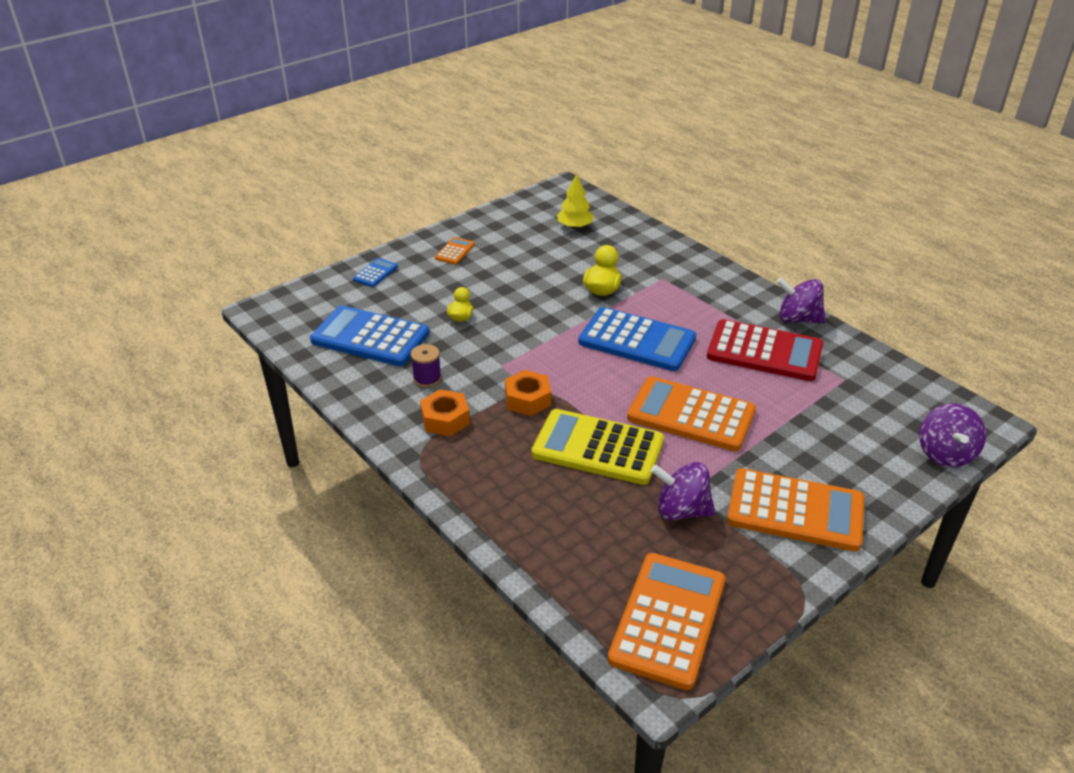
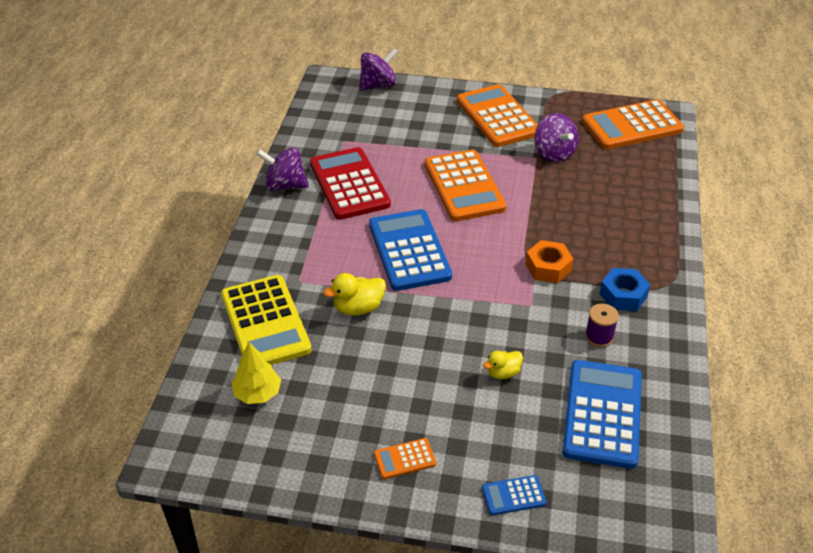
camera: 130 degrees left, 5 degrees up
(370, 337) = (602, 414): blue calculator -> blue calculator turned 150 degrees counterclockwise
(445, 419) = (623, 295): orange nut -> blue nut
(597, 448) = (549, 209): yellow calculator -> yellow calculator (265, 322)
(798, 319) = (285, 185): purple spinning top -> purple spinning top turned 120 degrees clockwise

